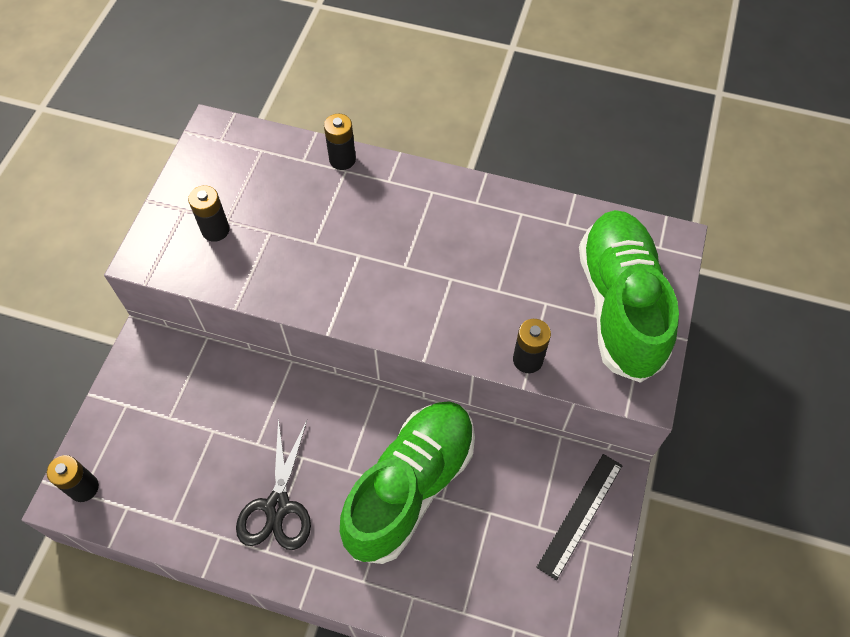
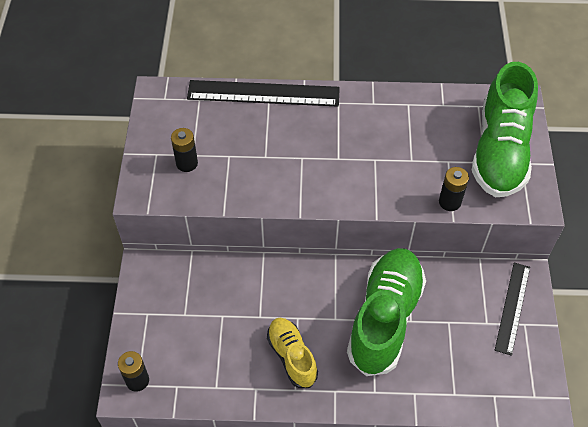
camera: 15 degrees left, 5 degrees down
(277, 506) = (292, 356): black scissors -> yellow shoe
(342, 159) = (263, 94): black battery -> black ruler
(620, 305) = (500, 151): green shoe -> green shoe turned 150 degrees counterclockwise

